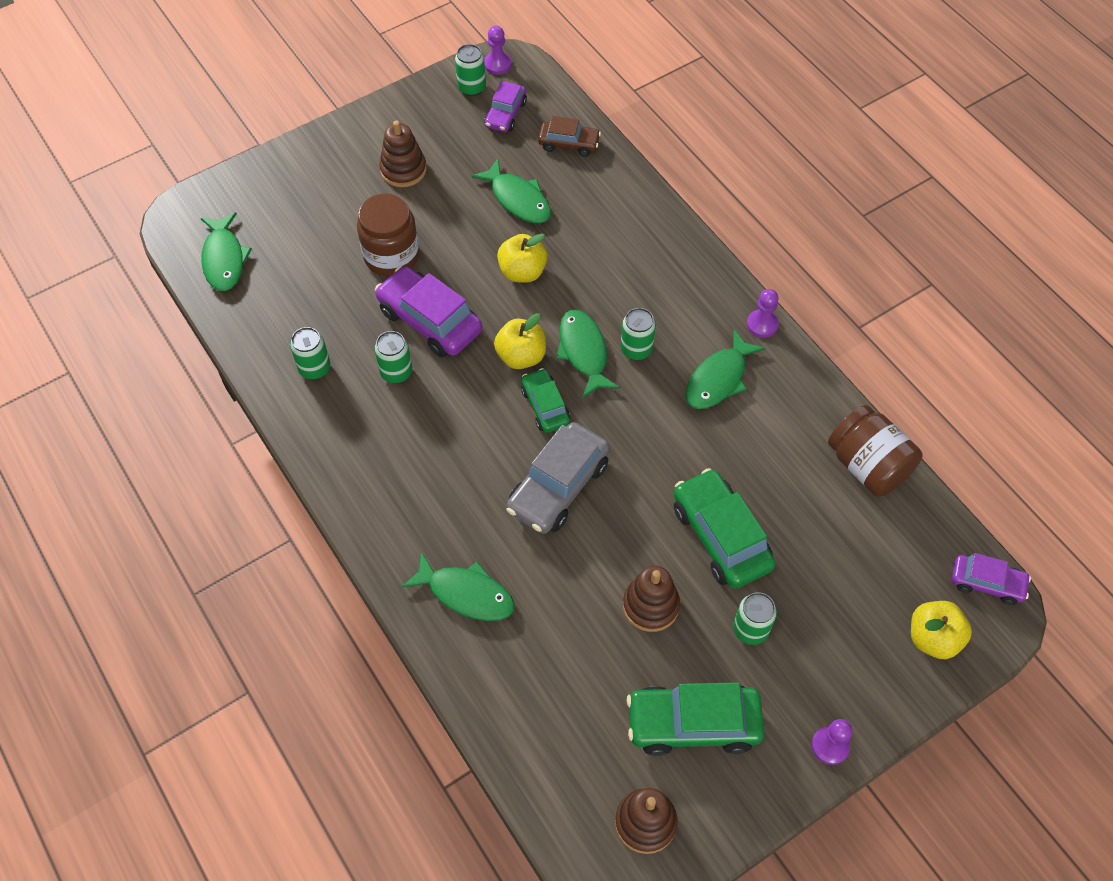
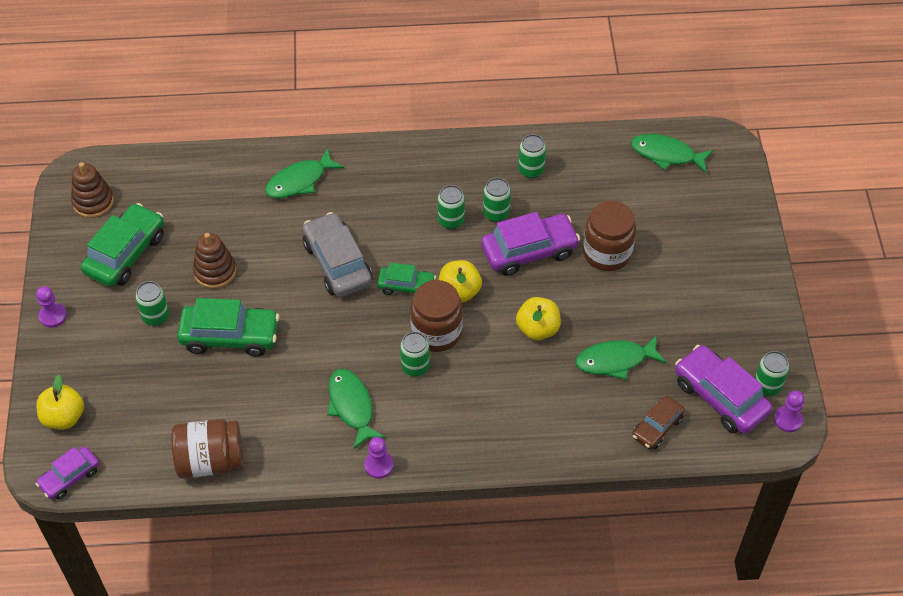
camera: 120 degrees right, 5 degrees down
(403, 170) = (695, 297): brown stacking toy -> none
(432, 409) = (451, 221): none -> green can
(505, 114) = (720, 397): purple car -> purple car, size x1.69
(583, 351) = (436, 332): green fish -> brown jar

